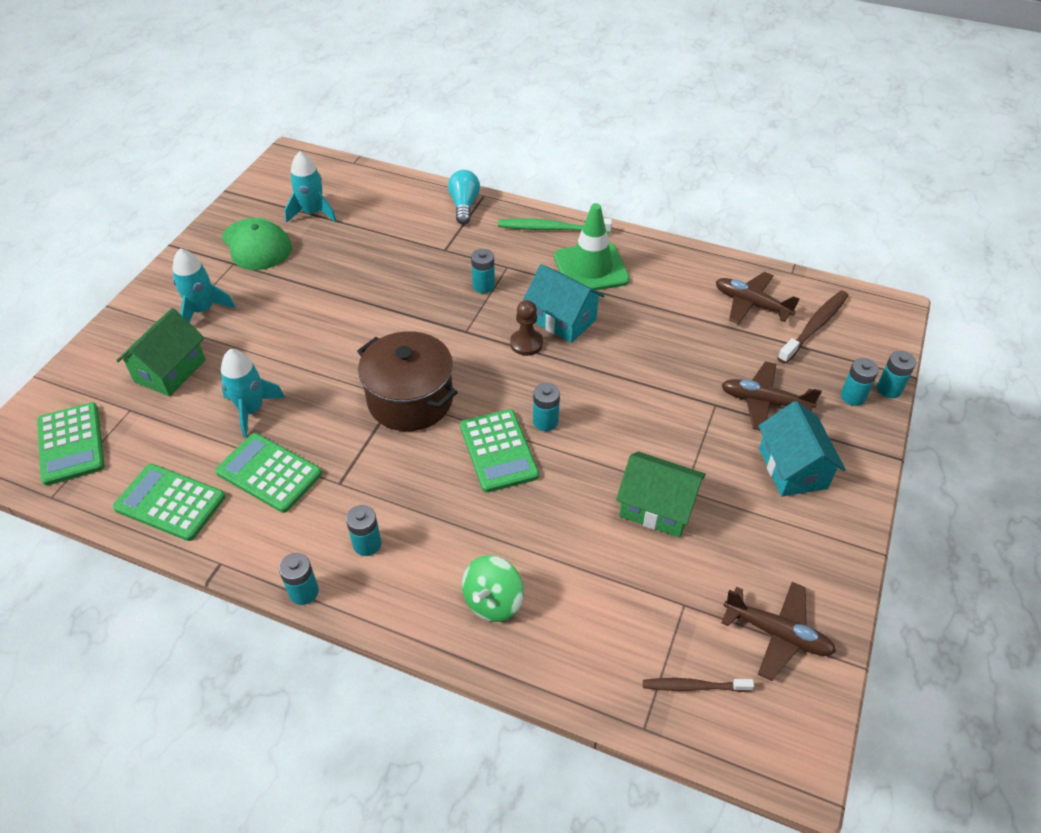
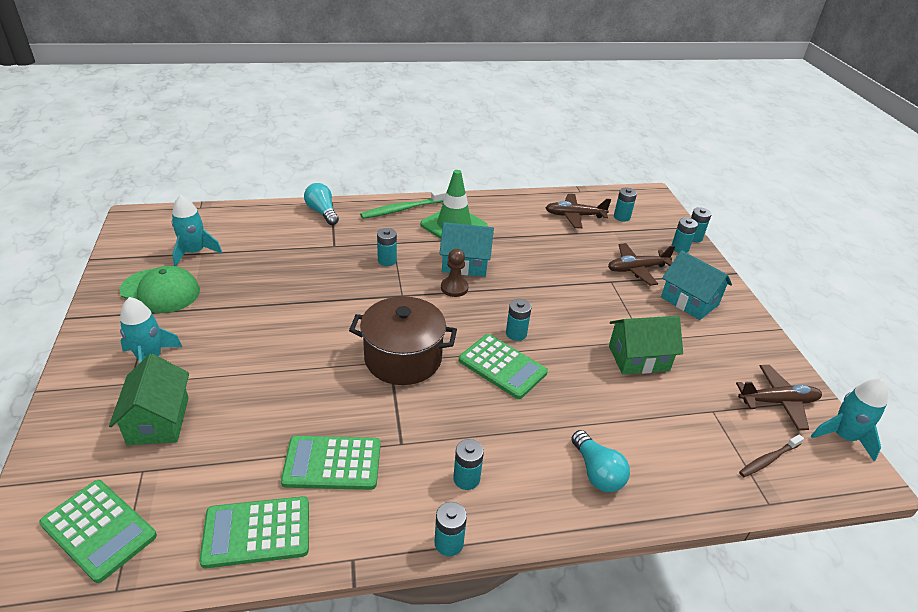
camera: 35 degrees left, 10 degrees down
(252, 410) = (270, 420): turquoise rocket -> turquoise rocket (843, 436)
(493, 601) = (597, 472): green spinning top -> turquoise light bulb
(814, 327) = (622, 217): brown toothbrush -> turquoise battery

